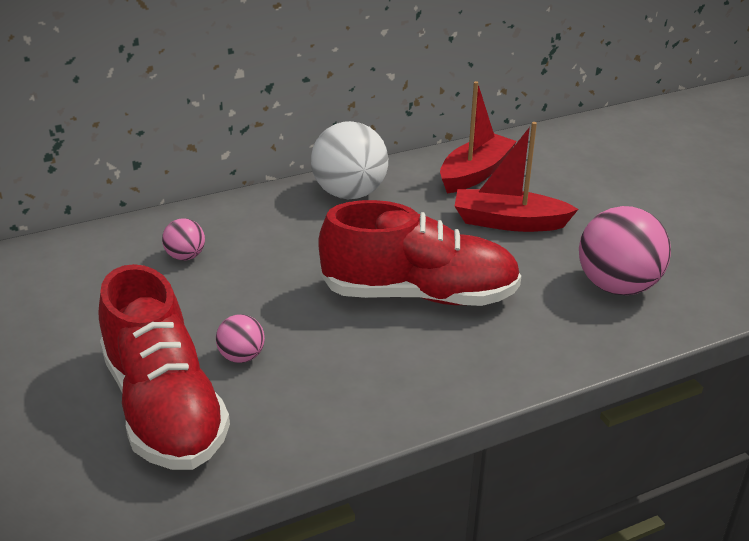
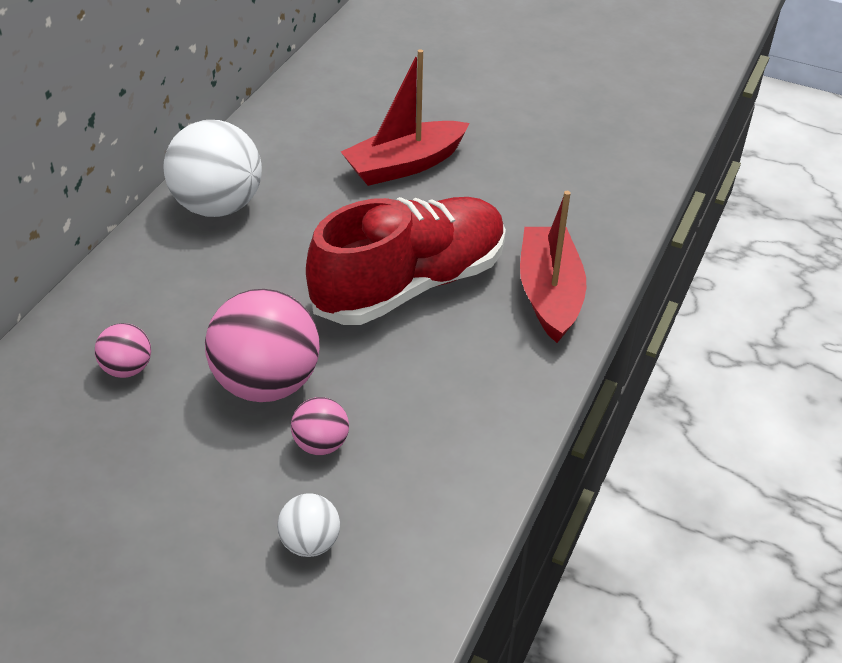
camera: 40 degrees left, 10 degrees up
(164, 408) = (310, 543): red shoe -> white ball
(475, 173) = (316, 124): red boat -> red boat (549, 294)
(617, 286) = (560, 187): pink ball -> pink ball (266, 383)

